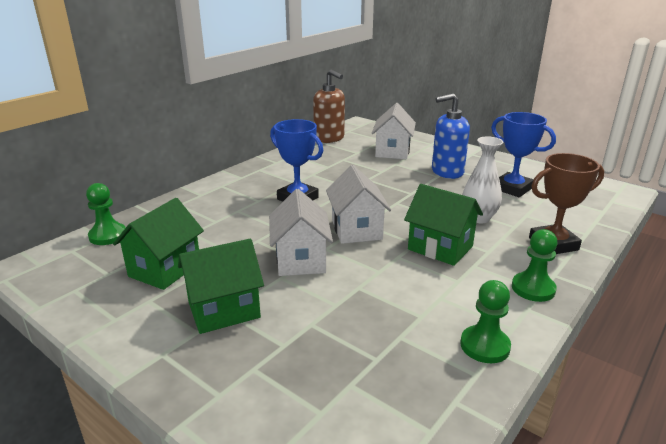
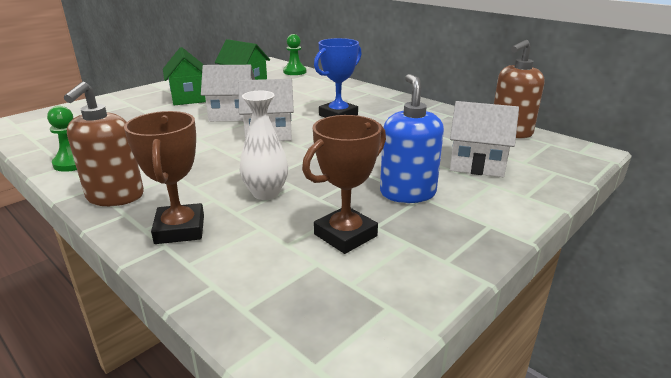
camera: 95 degrees right, 0 degrees up
(440, 248) = (215, 164): green house -> none
(512, 188) = (345, 235): blue trophy -> brown trophy
(533, 288) = (115, 196): green pawn -> brown soap dispenser

